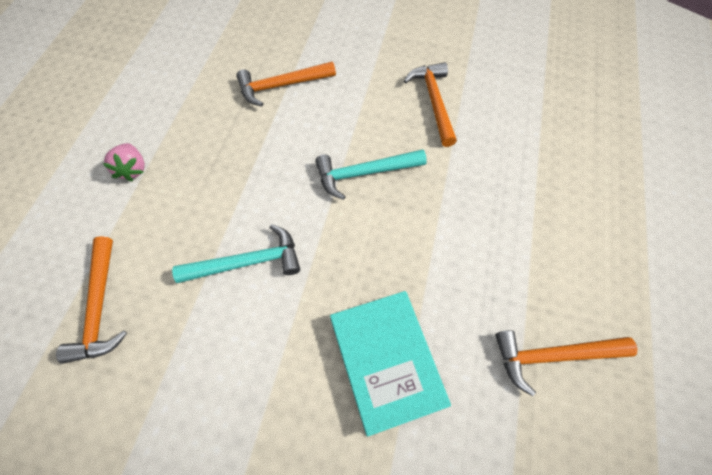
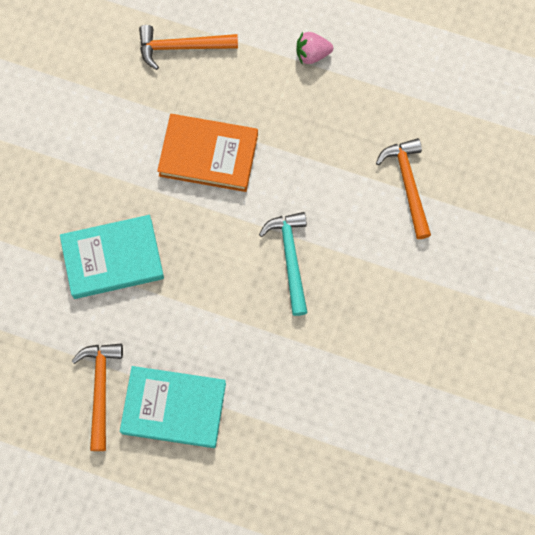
camera: 95 degrees right, 10 degrees up
(248, 262) = (208, 155): turquoise hammer -> orange book
(434, 102) = (376, 339): orange hammer -> none
(549, 270) = (174, 408): none -> turquoise book

